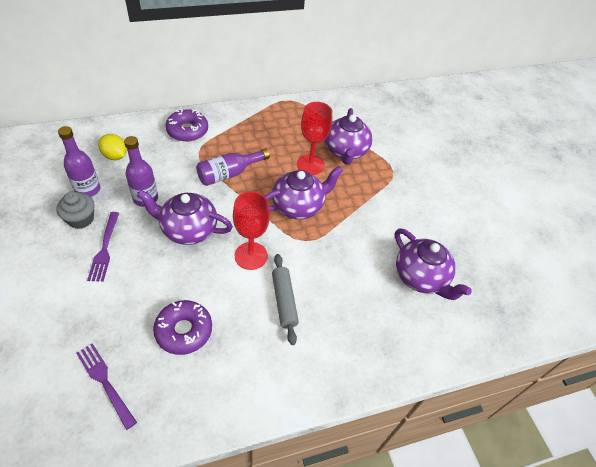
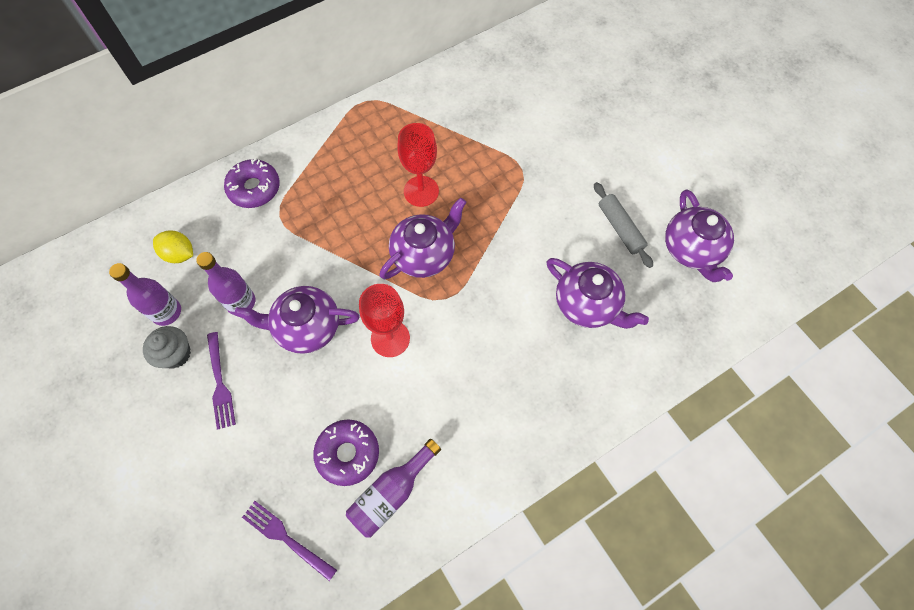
camera: 10 degrees left, 15 degrees up
(229, 174) = (328, 235): purple bottle -> purple bottle (392, 493)
(284, 301) = (445, 383): grey rolling pin -> grey rolling pin (620, 228)
(345, 151) = (458, 158): purple teapot -> purple teapot (692, 250)

